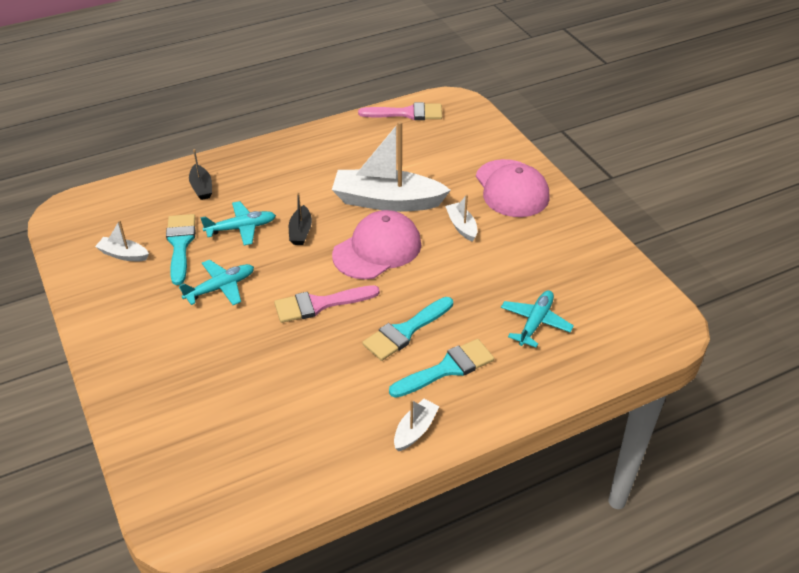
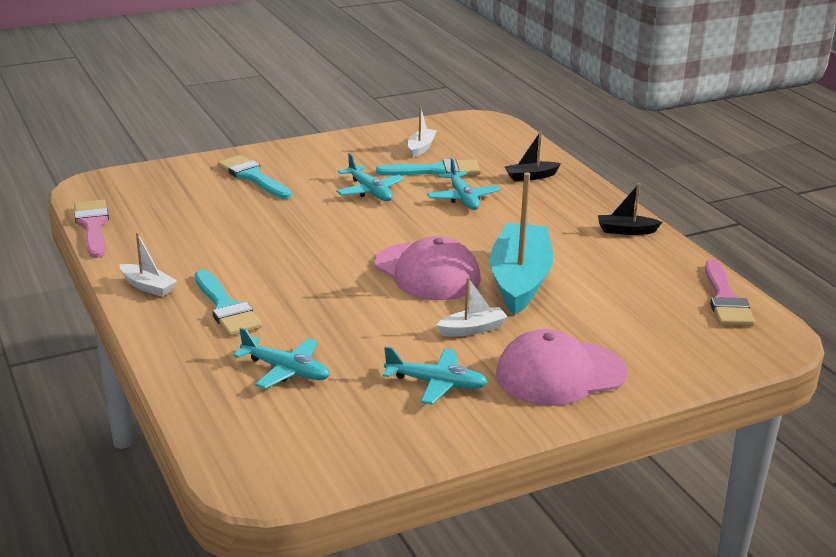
camera: 90 degrees right, 15 degrees down
(300, 231) = (458, 229): black boat -> black boat (626, 231)
(320, 304) = (338, 239): pink brush -> pink brush (93, 226)
(387, 201) = (519, 280): white boat -> turquoise boat
(405, 331) = (288, 285): turquoise brush -> turquoise brush (253, 177)
(535, 244) = (436, 383): none -> turquoise plane

